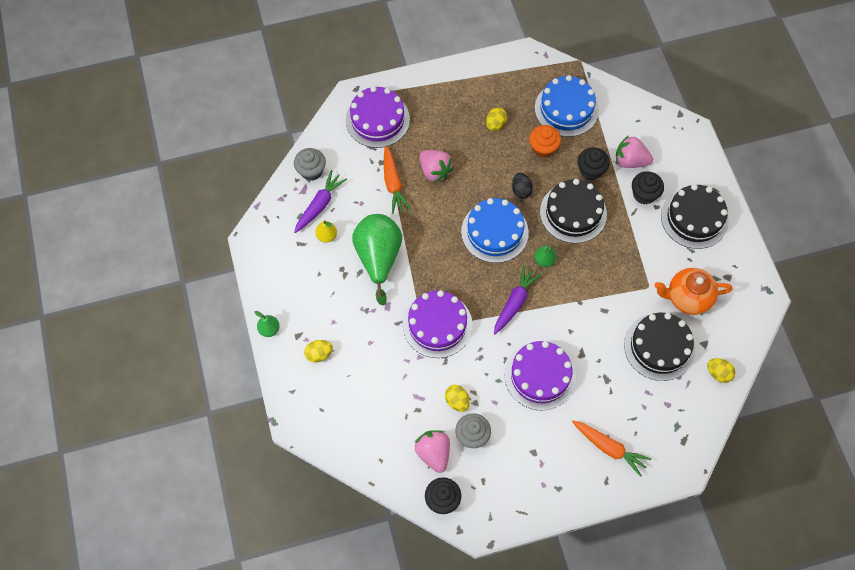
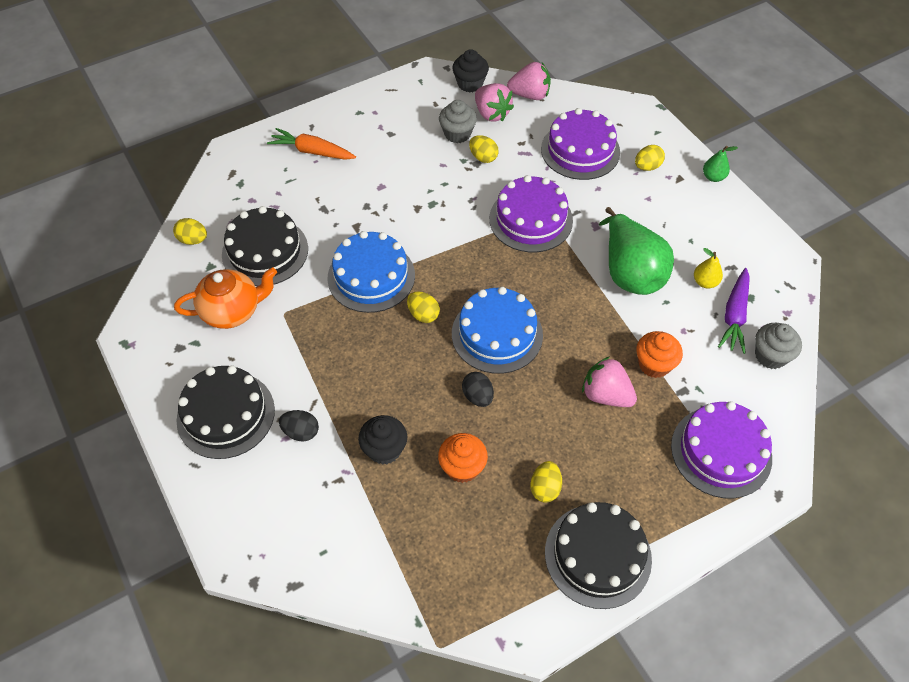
camera: 165 degrees right, 10 degrees down
(393, 184) = (654, 364): orange carrot -> orange cupcake
(515, 302) = (447, 260): purple carrot -> none
(540, 375) = (399, 196): purple cake -> purple cake (580, 150)
(544, 260) = (423, 314): green pear -> yellow egg
(566, 109) = (442, 543): blue cake -> blue cake (371, 276)
(573, 213) = (398, 382): black cake -> black cake (597, 555)
(630, 161) = (327, 479): pink strawberry -> pink strawberry (530, 95)
(644, 194) = (301, 432): black cupcake -> black egg

